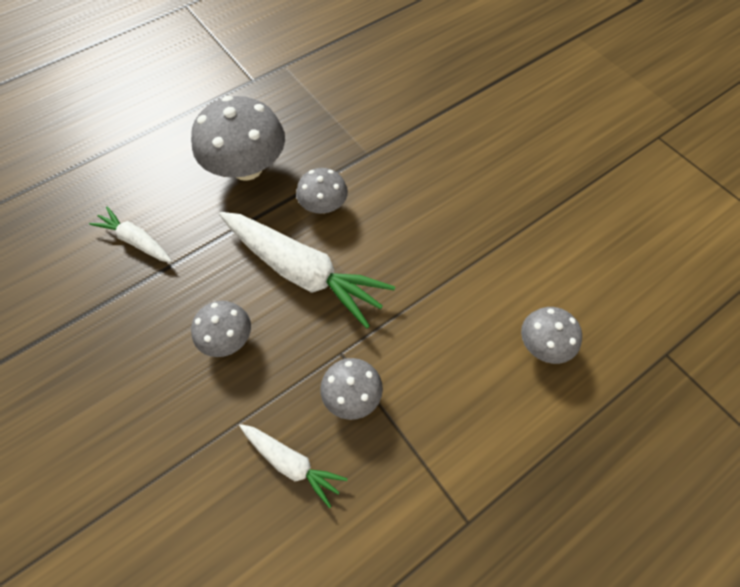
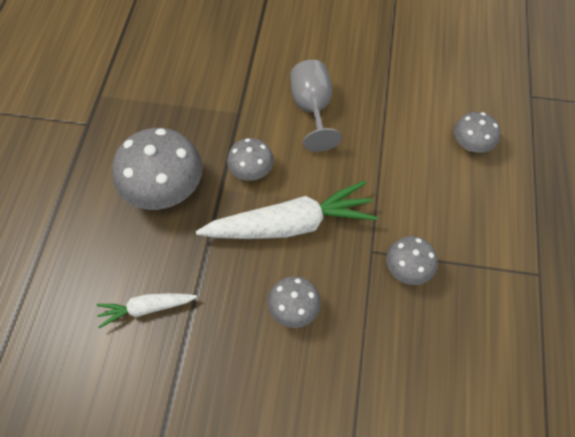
camera: 45 degrees left, 0 degrees up
(291, 463) = (420, 339): white carrot -> none
(431, 197) = (312, 109): none -> grey goblet

